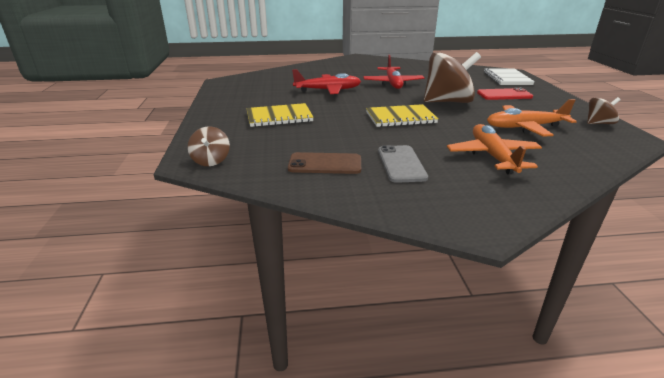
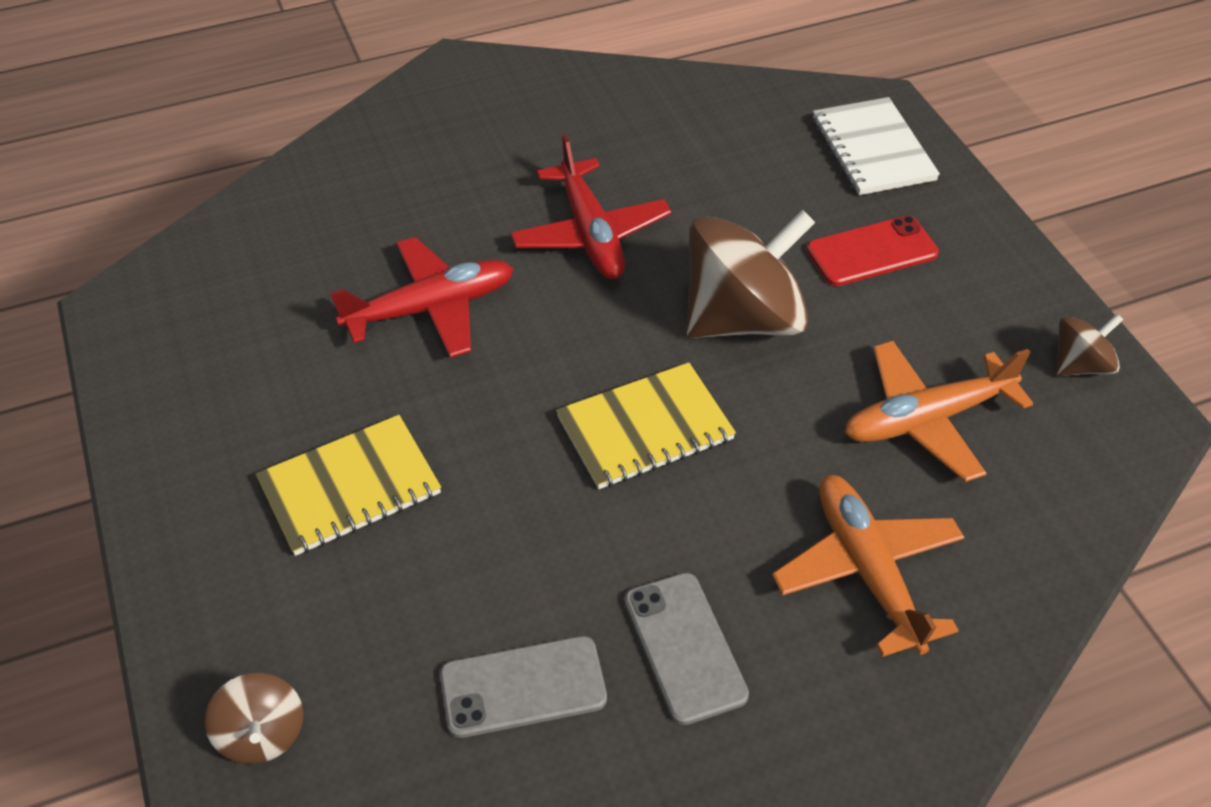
camera: 15 degrees left, 20 degrees up
(325, 164) = (523, 686): brown phone -> grey phone

